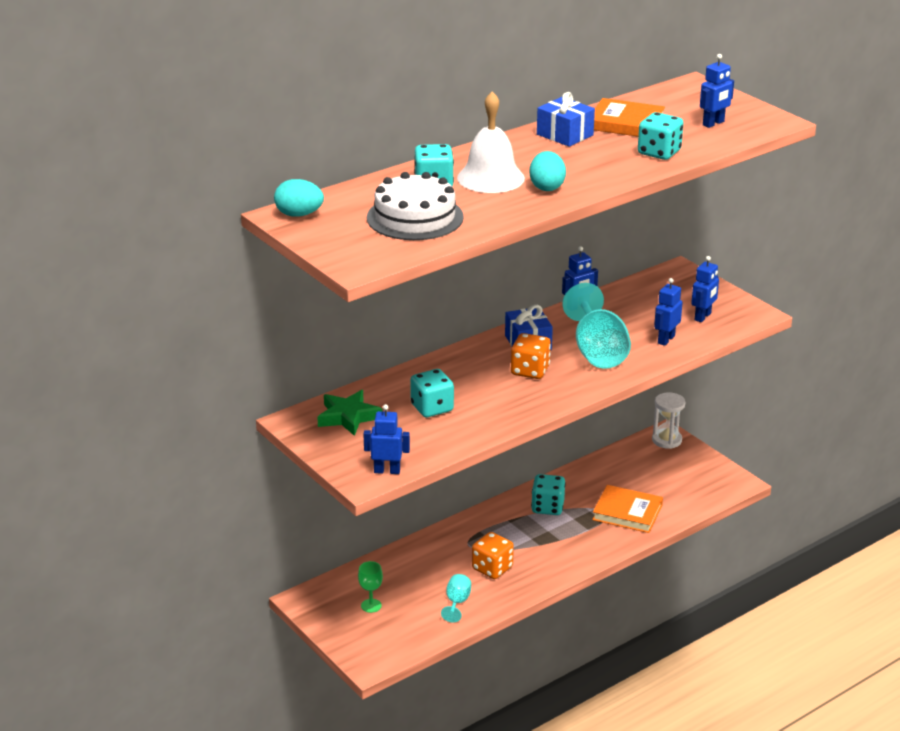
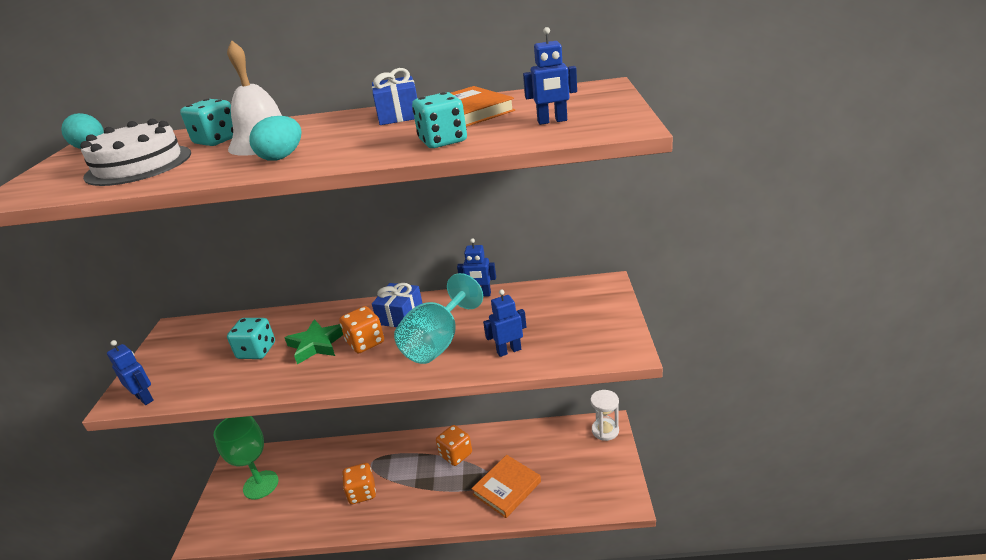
camera: 40 degrees right, 0 degrees up
(348, 417) = (202, 337): green star -> green star (316, 345)
(371, 605) = (261, 485): green goblet -> green goblet, size x2.10
(457, 603) = (307, 512): turquoise goblet -> none
(547, 507) = (456, 454): turquoise dice -> orange dice
(627, 512) = (507, 488): orange book -> orange book turned 75 degrees clockwise
(703, 317) = (571, 338): blue robot -> none

